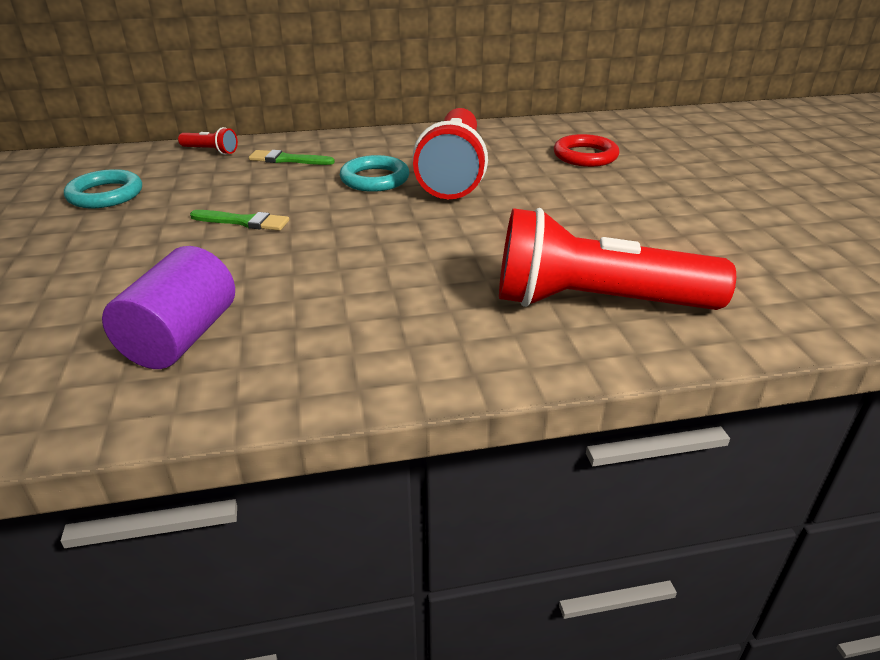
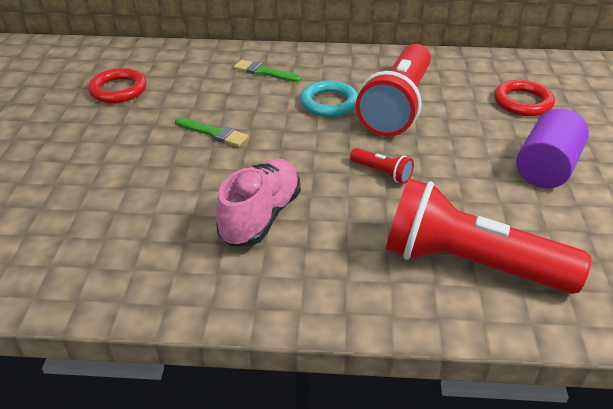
camera: 15 degrees right, 5 degrees up
(105, 195) = (118, 90): turquoise ring -> red ring
(181, 338) = (141, 237): purple cylinder -> purple cylinder (546, 168)
(211, 151) = (206, 54): red flashlight -> red flashlight (382, 173)
(332, 294) = (260, 217): none -> pink shoe

